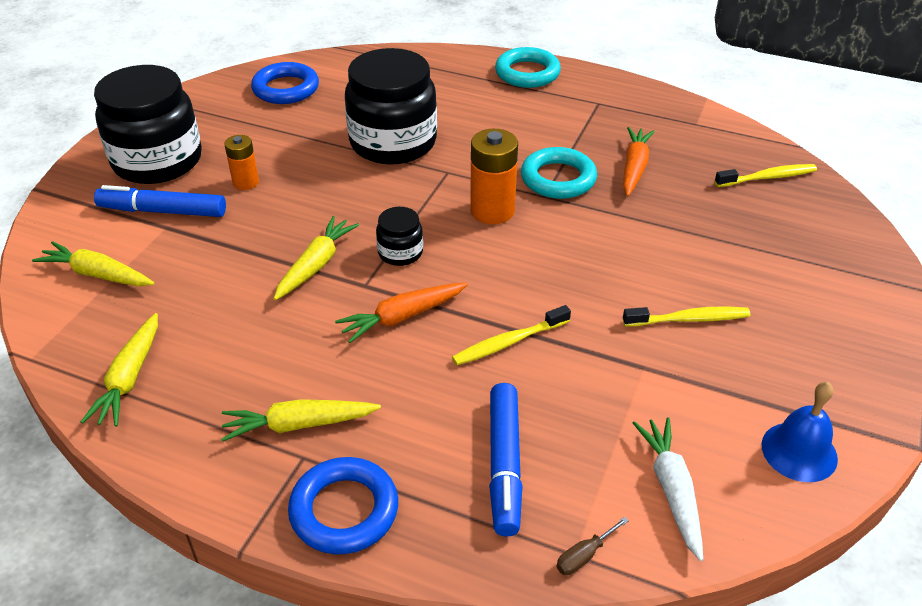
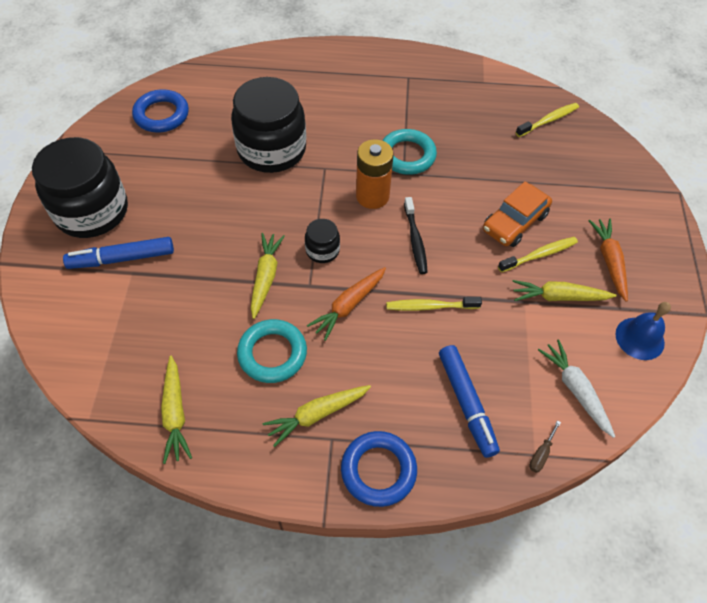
camera: 20 degrees left, 15 degrees up
(97, 274) = (100, 331): yellow carrot -> yellow carrot (558, 297)
(246, 182) = (174, 215): orange battery -> none
(508, 342) = (430, 306): yellow toothbrush -> yellow toothbrush turned 45 degrees clockwise
(524, 267) = (415, 240): none -> black toothbrush
(527, 73) = (344, 59): turquoise ring -> turquoise ring (272, 353)
(634, 167) = (456, 132): orange carrot -> orange carrot (609, 261)
(670, 276) = (514, 222): none -> orange car

